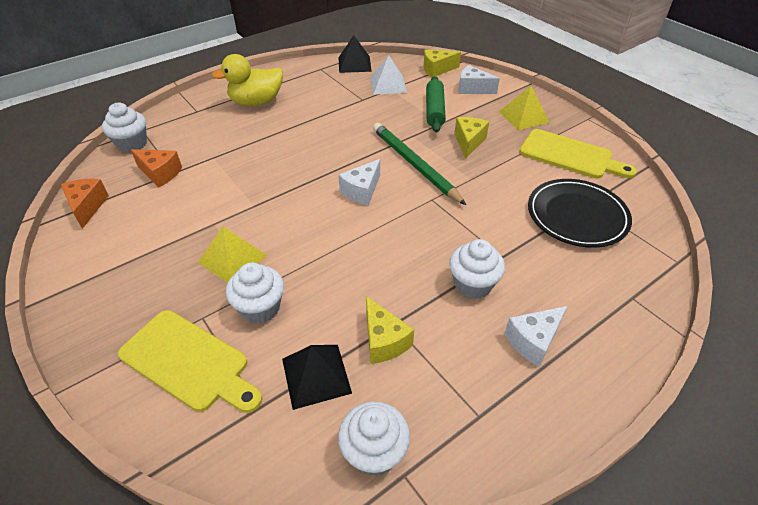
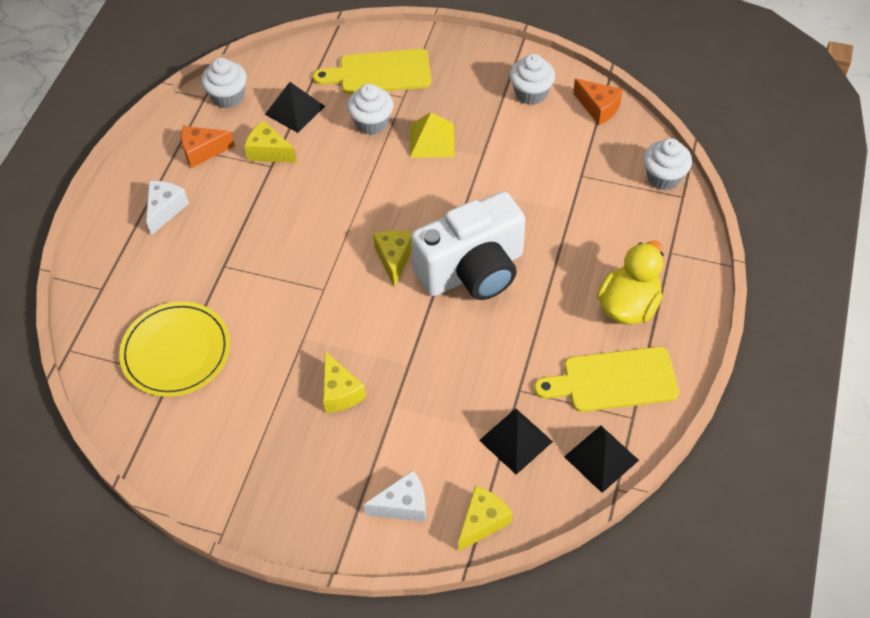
camera: 145 degrees right, 10 degrees up
(160, 173) = (590, 167): orange cheese -> orange cheese (203, 151)
(318, 158) = (473, 271): none -> white camera
(361, 191) = (394, 259): white cheese -> yellow cheese
(388, 84) = (516, 441): white pyramid -> black pyramid
(415, 165) = (372, 322): green pencil -> none
(435, 110) = (417, 425): green rolling pin -> none
(473, 284) = (233, 227): white cupcake -> white cupcake (531, 93)
(523, 117) = (303, 484): yellow pyramid -> none
(570, 155) = (216, 441): yellow cutting board -> yellow cutting board (613, 380)
(577, 216) = (176, 351): black plate -> yellow plate

